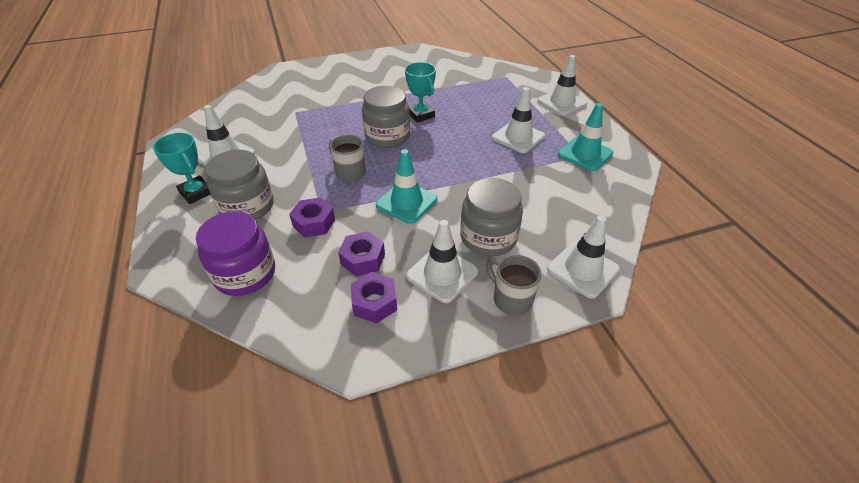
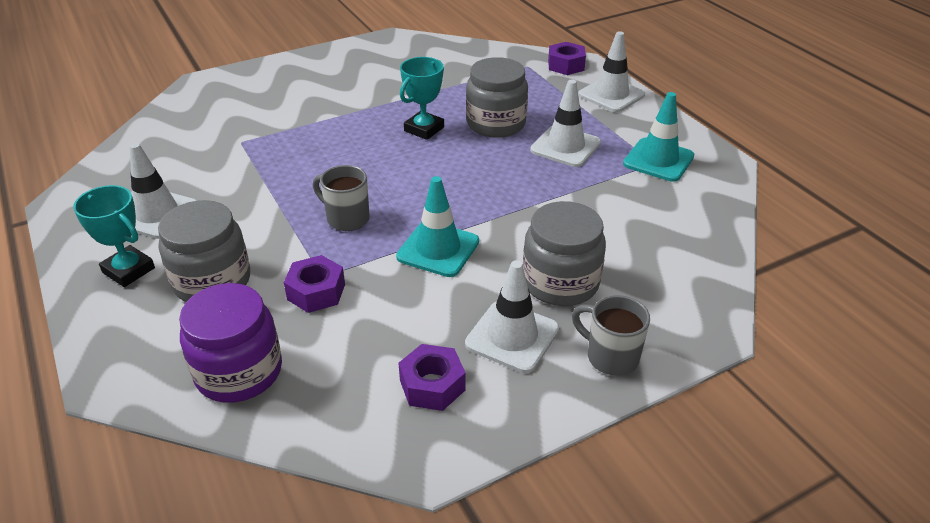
camera: 10 degrees left, 5 degrees down
(363, 259) = (399, 331): purple nut -> purple nut (566, 65)
(387, 136) = (385, 163): grey jar -> grey jar (496, 124)
(421, 115) = (424, 129): turquoise trophy -> turquoise trophy turned 75 degrees clockwise
(583, 269) = (691, 307): white traffic cone -> none

